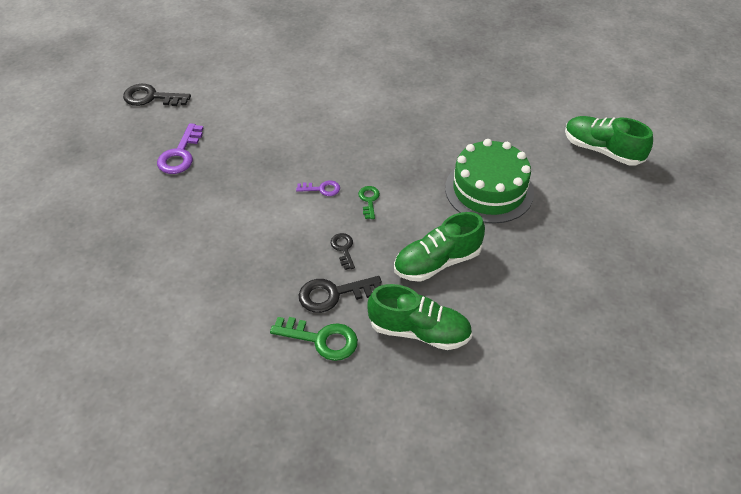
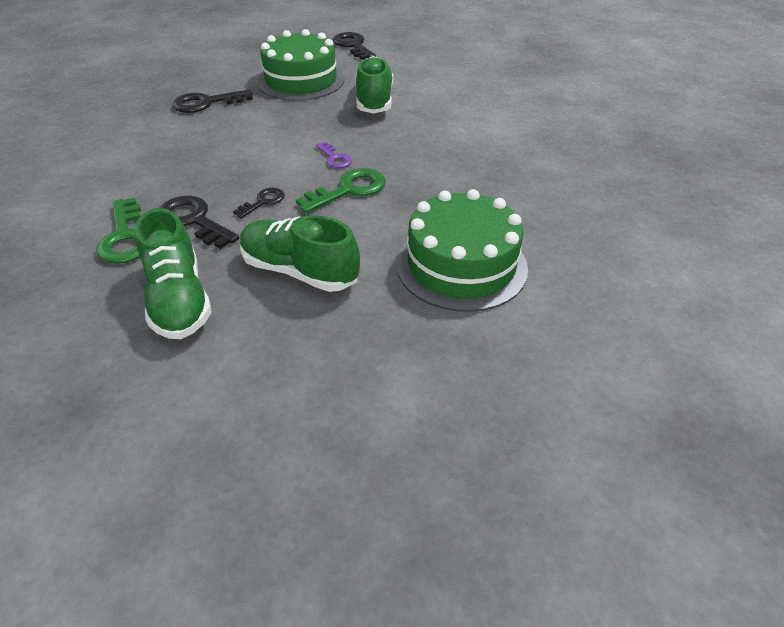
camera: 55 degrees right, 5 degrees down
(155, 226) = (206, 103): none -> black key
(180, 154) = (301, 81): purple key -> green cake
(369, 200) = (349, 190): green key -> green key, size x1.72
(602, 150) = (671, 341): green shoe -> green shoe (374, 101)

